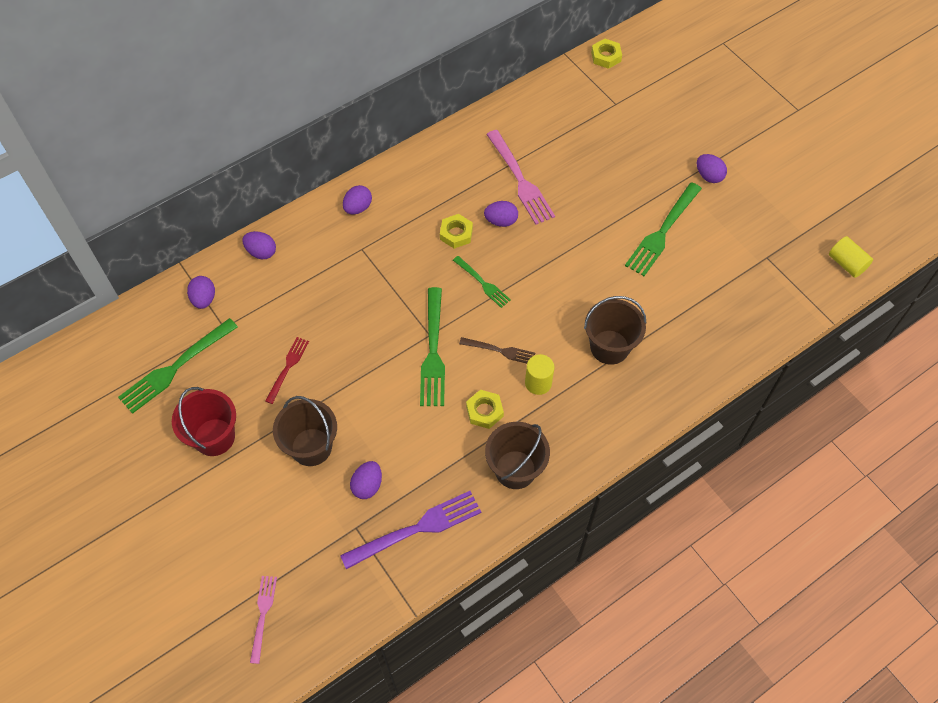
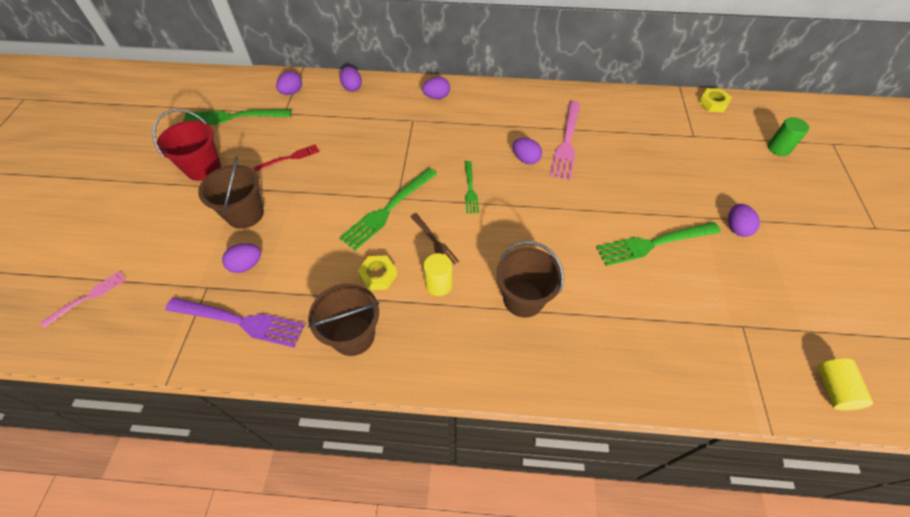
camera: 40 degrees right, 5 degrees down
(456, 234) = (484, 148): yellow nut -> none
(687, 74) = (778, 148): none -> green cylinder

